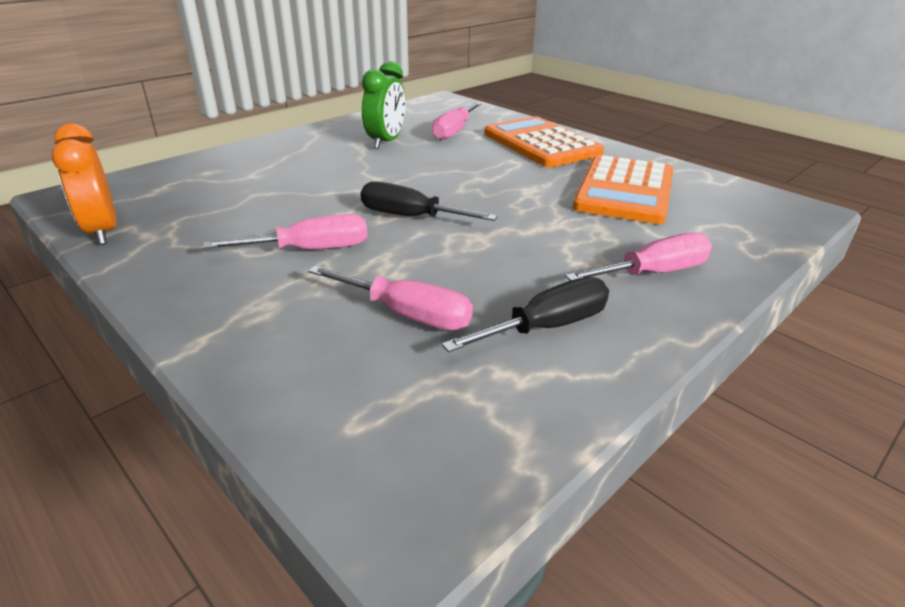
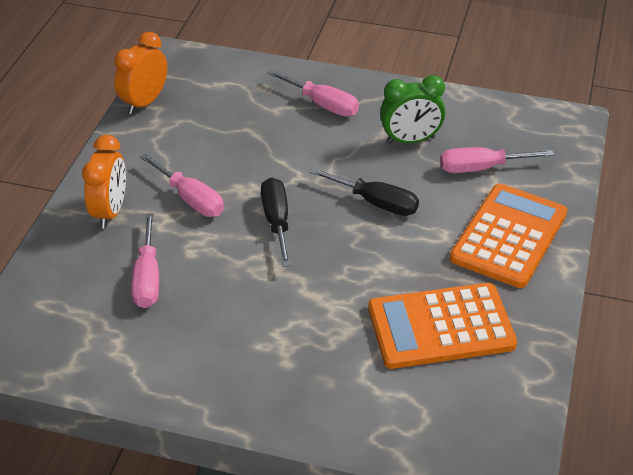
camera: 60 degrees right, 10 degrees up
(250, 307) = (110, 212): none -> orange clock
(546, 327) = (177, 345): black screwdriver -> black screwdriver (376, 203)
(653, 273) = (290, 381): pink screwdriver -> pink screwdriver (323, 104)

